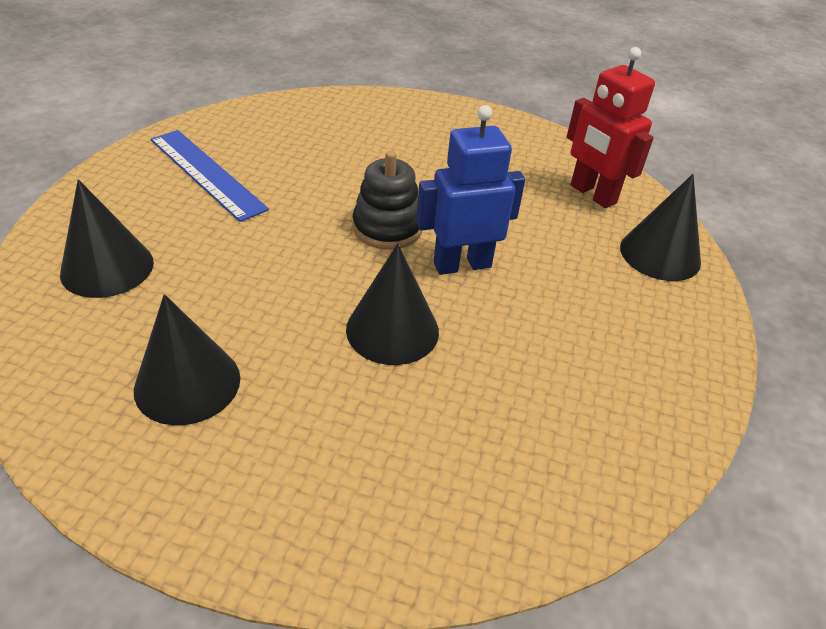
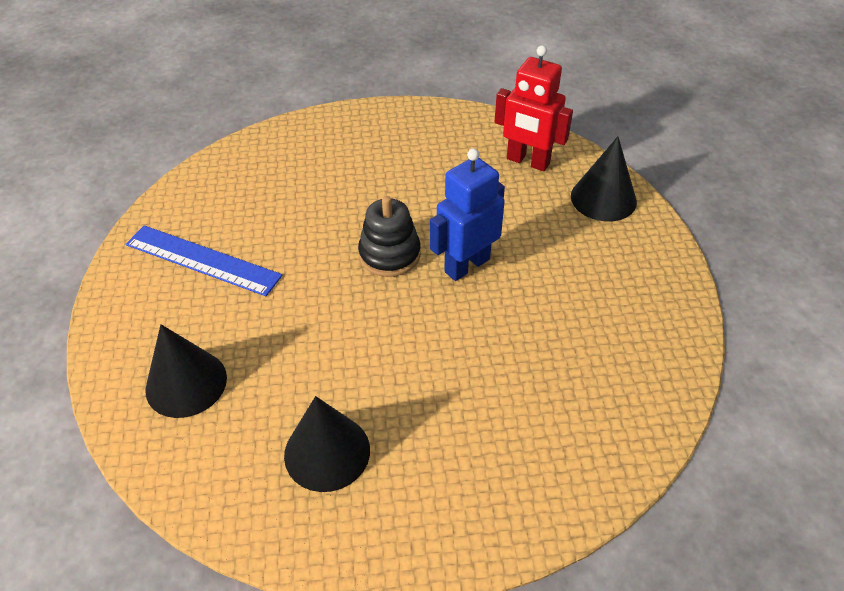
camera: 20 degrees left, 5 degrees up
(392, 330) = (449, 343): black cone -> none

